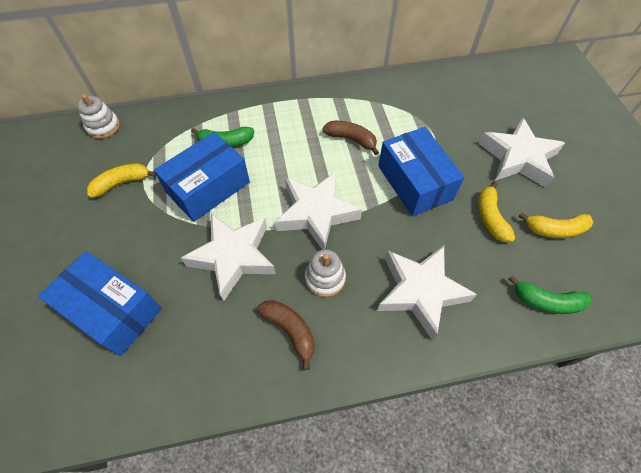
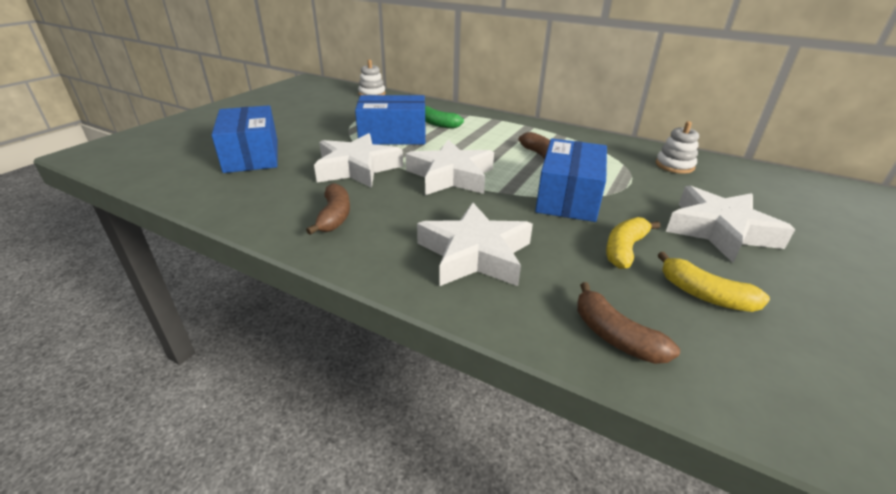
camera: 40 degrees right, 25 degrees down
(122, 183) = (344, 115): yellow banana -> none
(325, 278) = (404, 207): white stacking toy -> white stacking toy (674, 165)
(546, 301) = (615, 336): green banana -> brown banana

